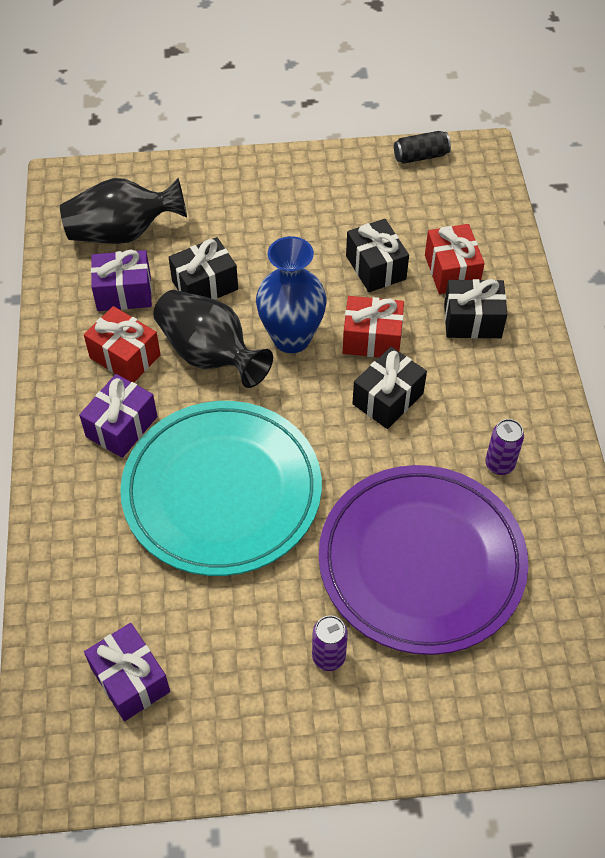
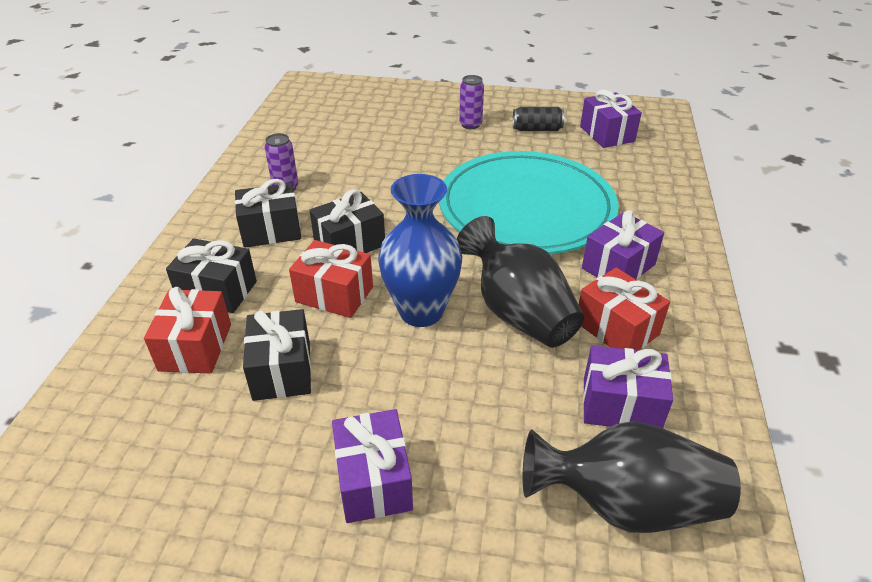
camera: 165 degrees left, 15 degrees down
(205, 285) = (509, 393): black gift -> black gift (271, 230)
(279, 214) = (373, 481): none -> purple gift
(420, 156) = (88, 544): black can -> black can (537, 129)
(421, 562) = (384, 151): purple plate -> none

